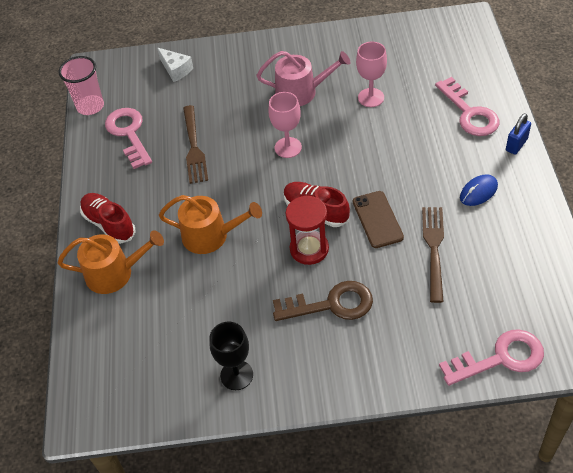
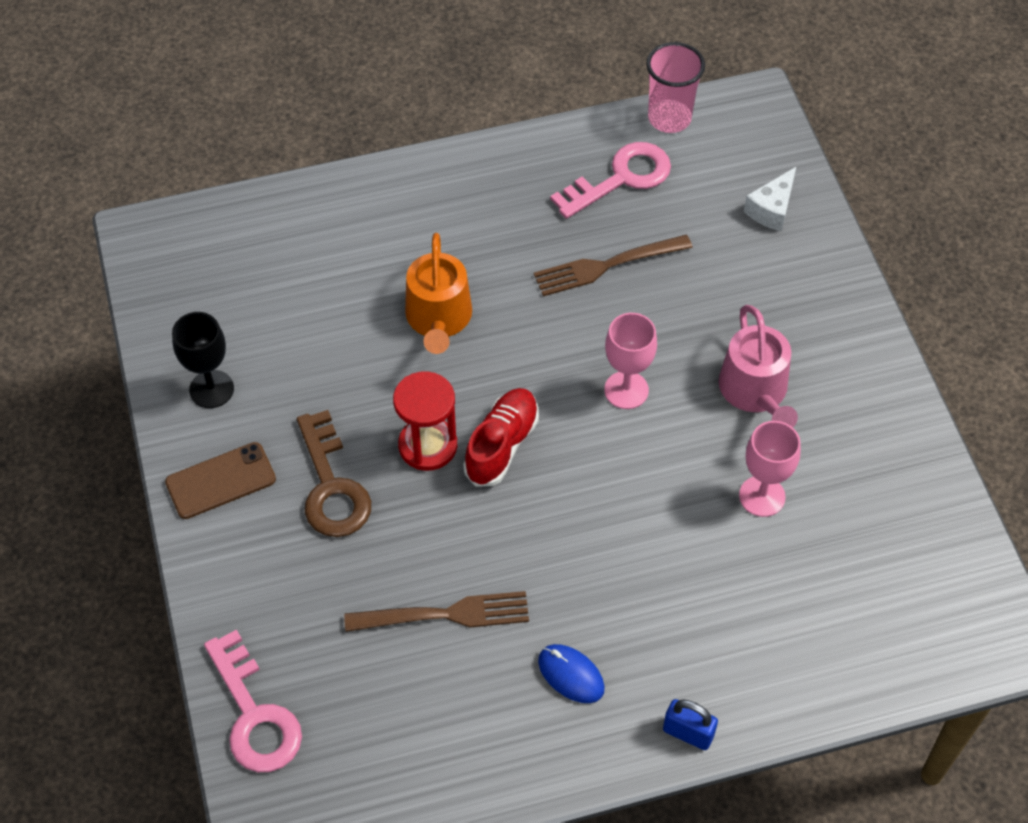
camera: 75 degrees right, 5 degrees up
(109, 224) = (446, 194): red shoe -> none
(115, 273) = (363, 220): orange watering can -> none
(377, 219) = (494, 531): brown phone -> brown phone (221, 481)
(469, 113) = (753, 654): pink key -> none

